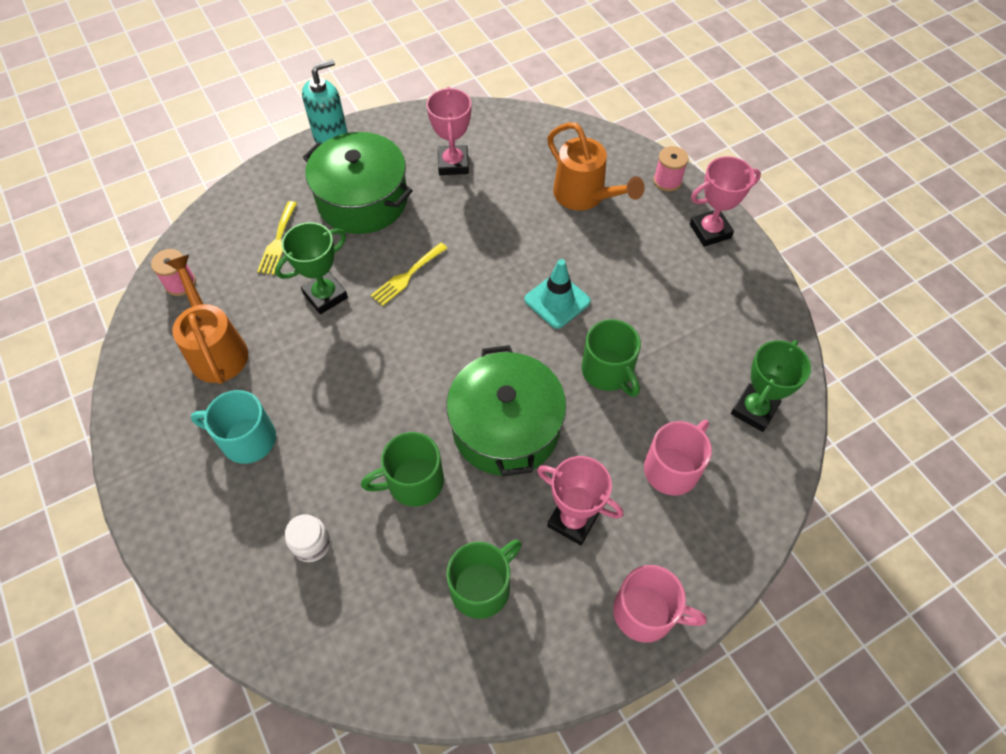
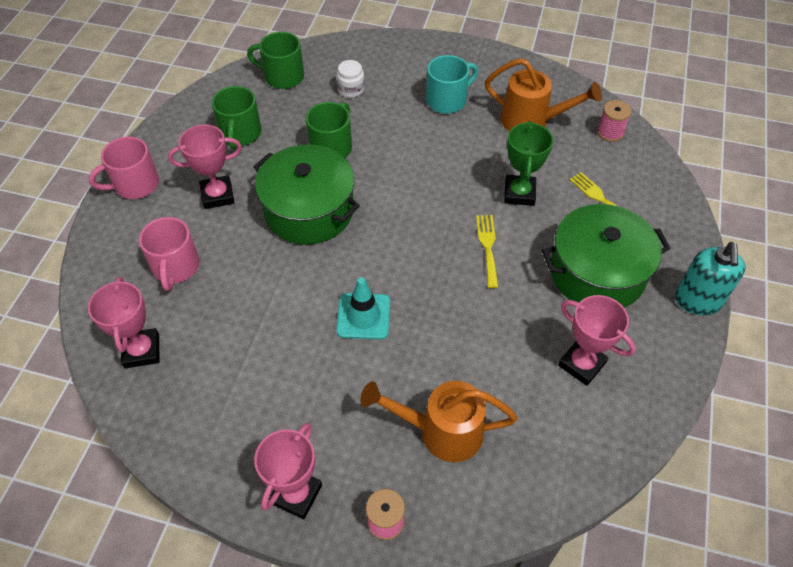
camera: 135 degrees right, 5 degrees down
(608, 371) = (275, 295): green mug -> green mug (282, 77)
(754, 410) = (142, 351): green trophy -> pink trophy

